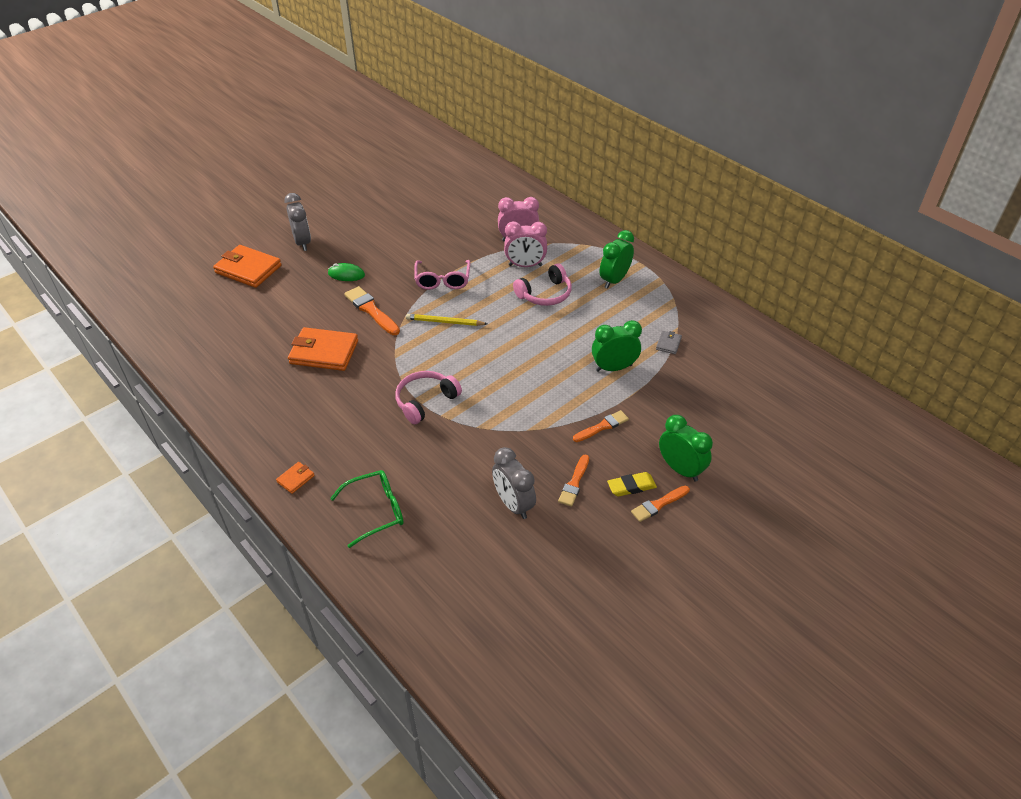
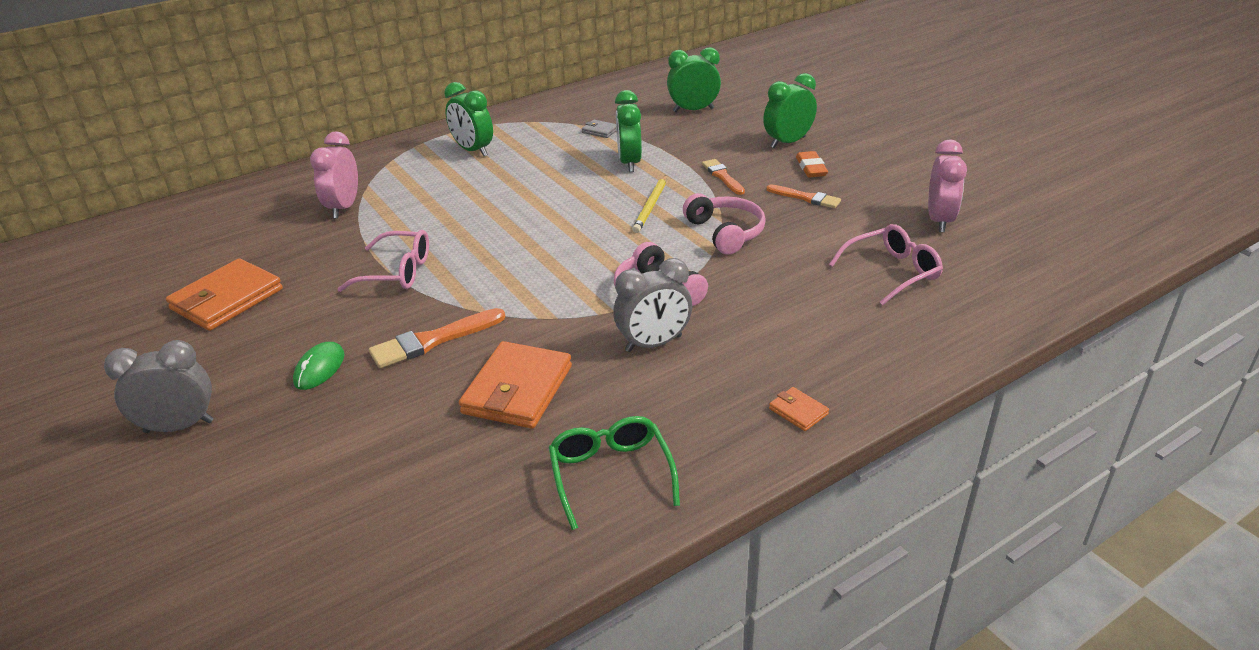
camera: 80 degrees left, 10 degrees down
(248, 269) = (214, 503): orange wallet -> orange wallet (227, 299)
(376, 511) = (855, 335): green glasses -> green glasses (610, 474)
(445, 322) = (495, 272): yellow pencil -> yellow pencil (651, 206)
(460, 537) = (892, 272): none -> pink glasses
(513, 504) = (838, 235): grey clock -> grey clock (653, 344)
(525, 265) = (405, 205): pink clock -> pink clock (939, 220)
(545, 294) = (475, 195): pink headphones -> pink headphones (726, 232)
(631, 486) = (811, 168): yellow eraser -> orange eraser
(658, 504) = (835, 157): orange brush -> none
(730, 399) = (693, 110): none -> green clock

